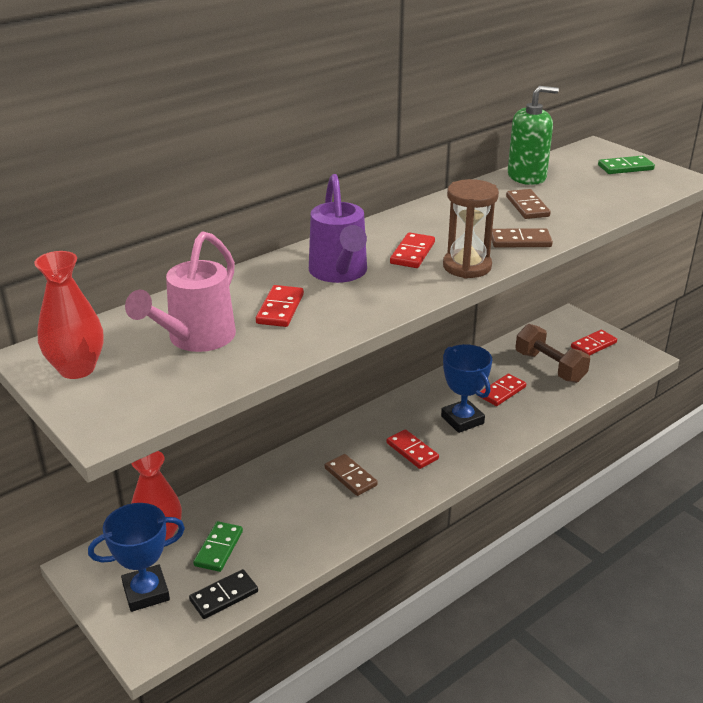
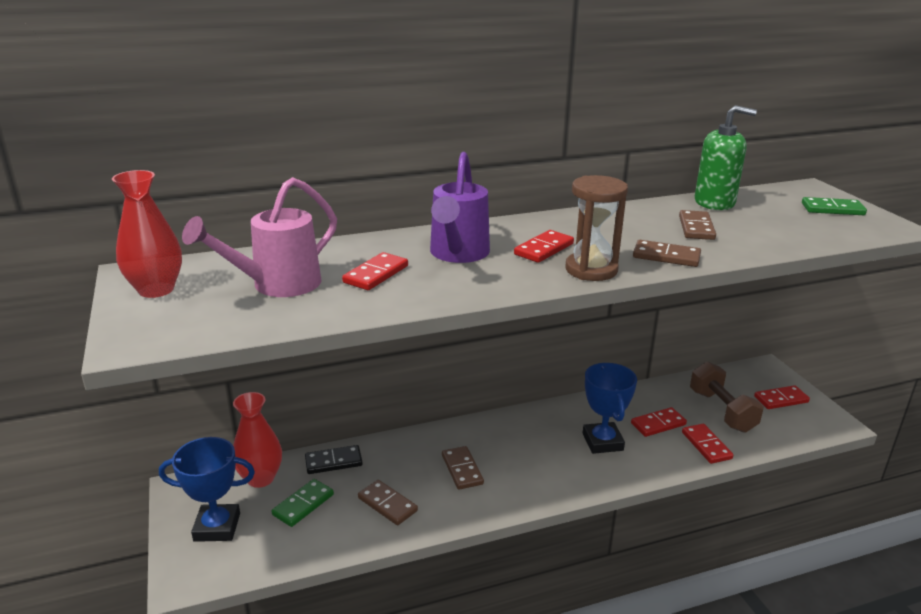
camera: 20 degrees right, 5 degrees down
(224, 596) = (281, 551): black domino -> black domino (333, 462)
(299, 526) = (387, 504): none -> brown domino
(412, 451) = (535, 460): red domino -> red domino (706, 445)

